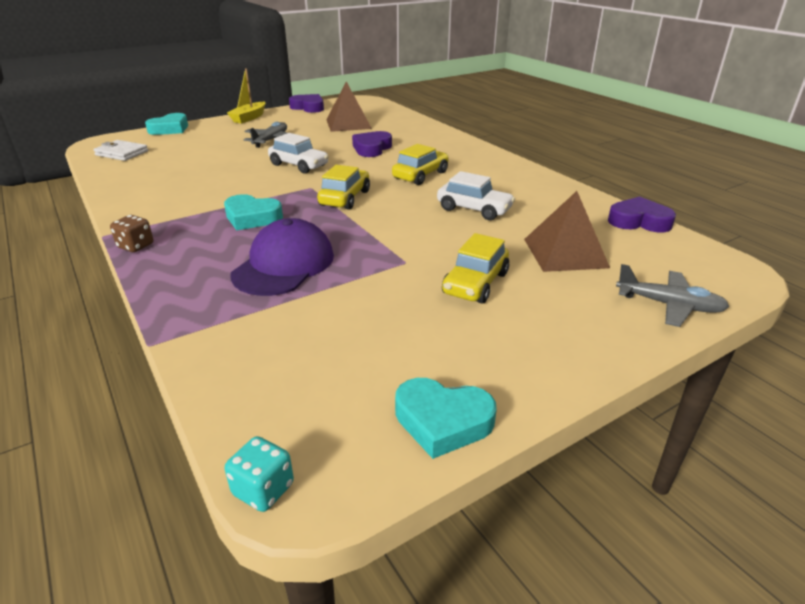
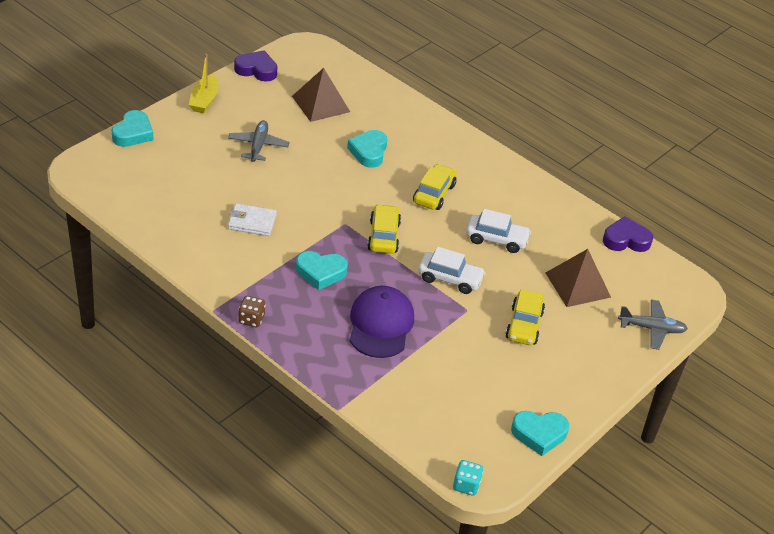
camera: 20 degrees left, 10 degrees up
(122, 153) = (121, 186): white wallet -> white wallet (252, 222)
(299, 165) = (314, 189): white car -> white car (450, 279)
(372, 148) = (369, 152): purple heart -> turquoise heart

